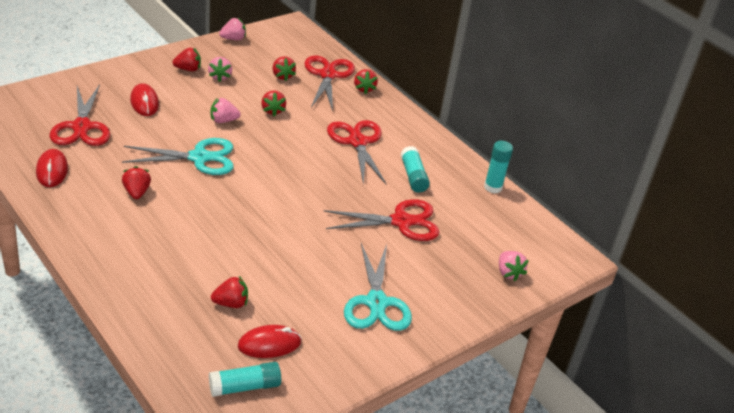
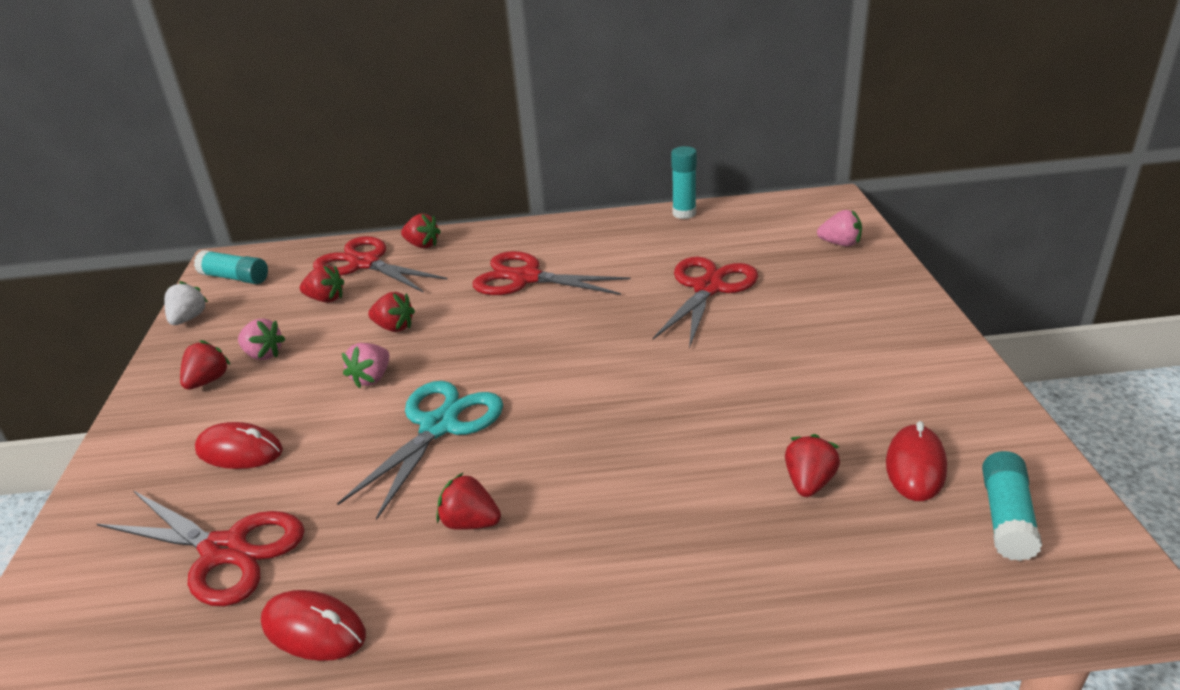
camera: 50 degrees left, 5 degrees down
(233, 39) = (188, 319): pink strawberry -> white strawberry
(376, 303) = (858, 348): turquoise scissors -> none
(413, 176) = (626, 257): turquoise glue stick -> turquoise glue stick (235, 278)

